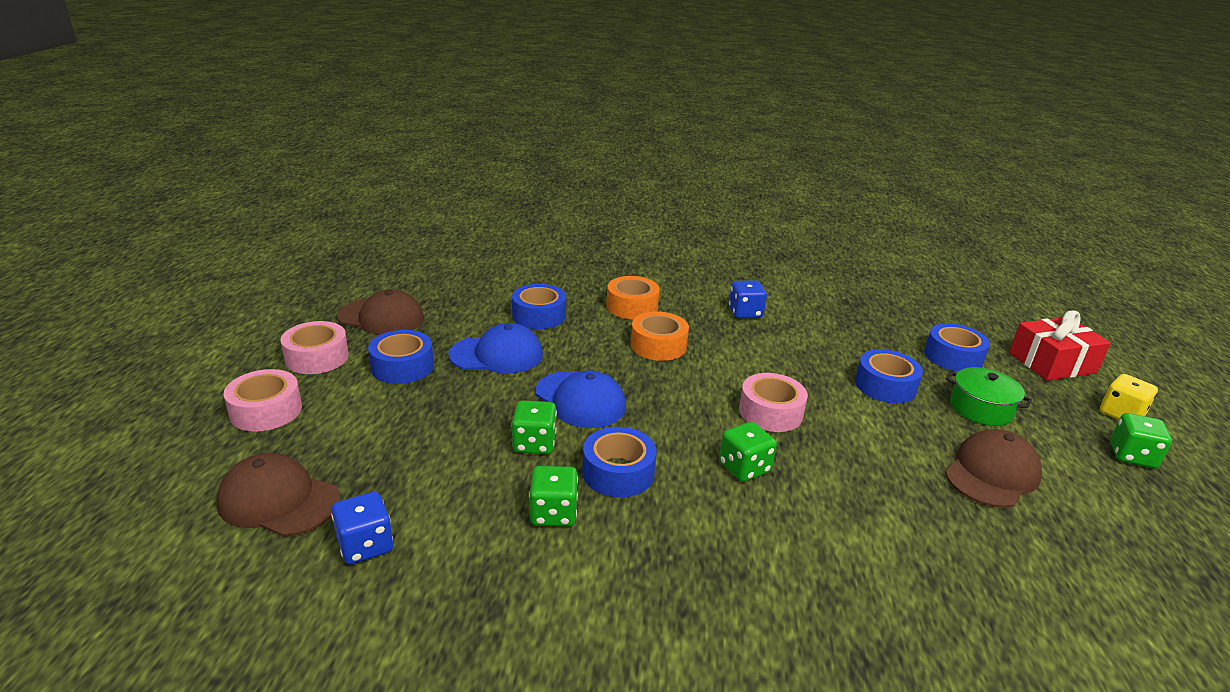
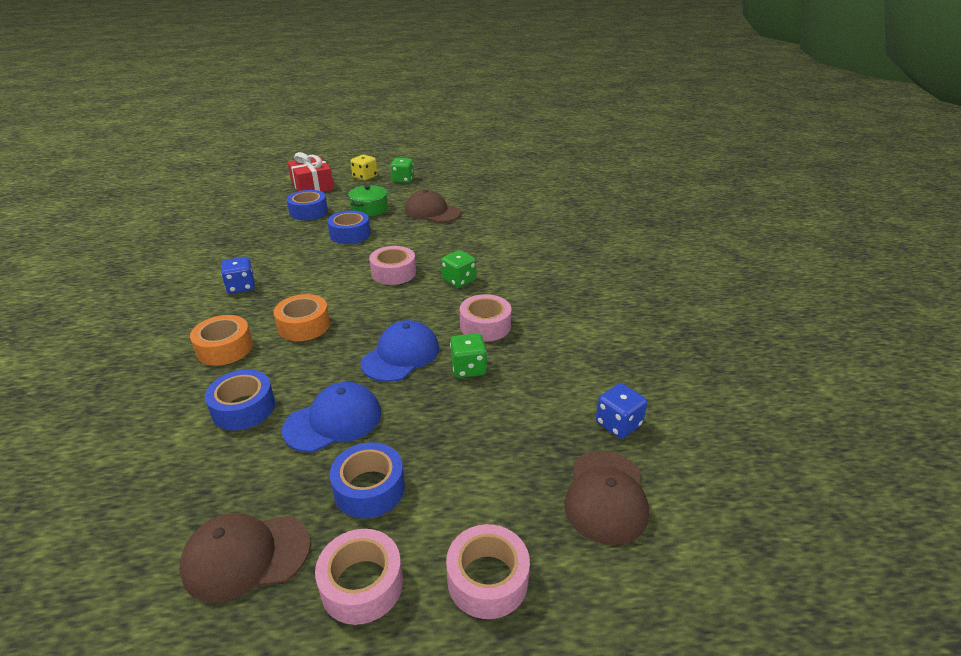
camera: 100 degrees left, 5 degrees up
(381, 317) = (246, 556): brown cap -> brown cap turned 105 degrees counterclockwise
(497, 355) = (333, 421): blue cap -> blue cap turned 75 degrees clockwise
(553, 513) = (539, 346): green dice -> none
(618, 472) = (485, 326): blue tape -> pink tape

